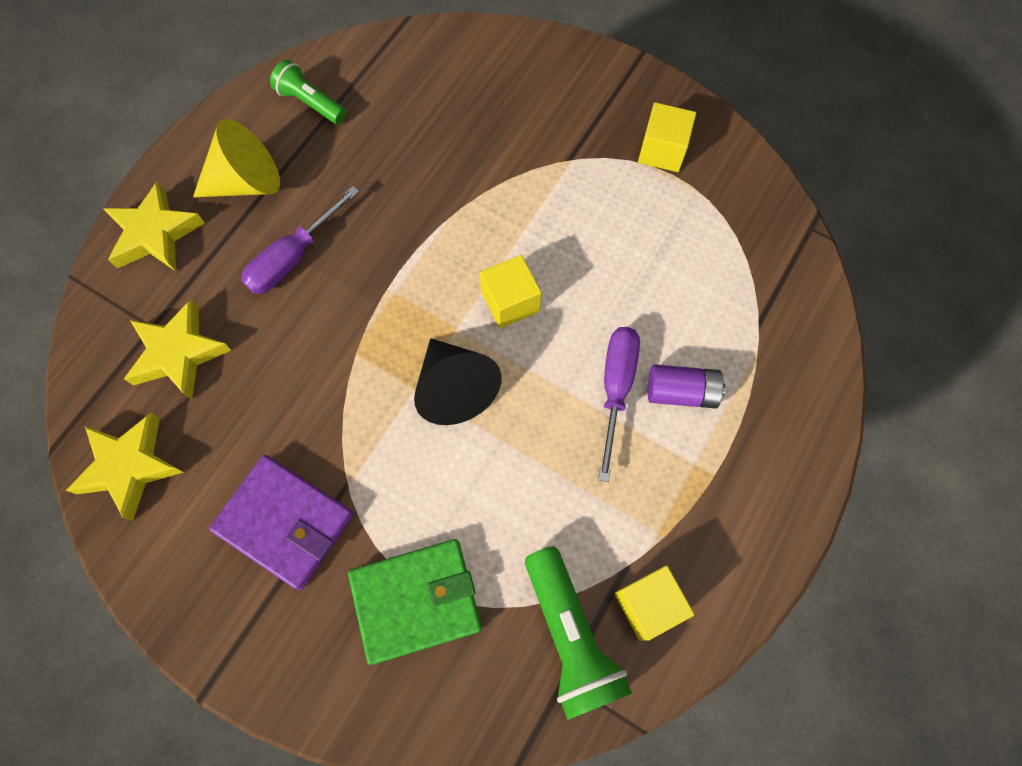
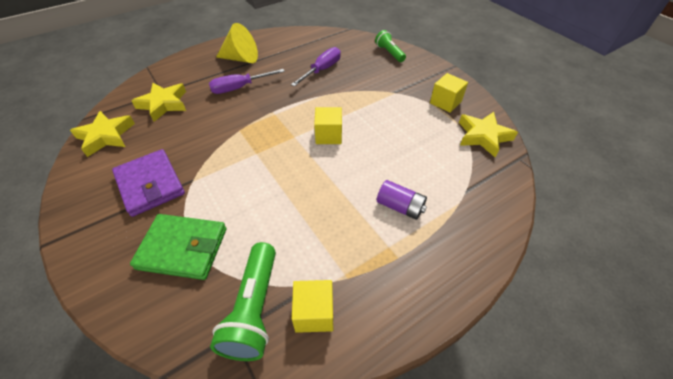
camera: 25 degrees right, 20 degrees down
(155, 234) = (191, 64): yellow star -> yellow star (483, 136)
(310, 103) = (288, 43): green flashlight -> green flashlight (389, 53)
(454, 388) = (275, 160): black cone -> none
(615, 388) = (362, 191): purple screwdriver -> purple screwdriver (322, 70)

